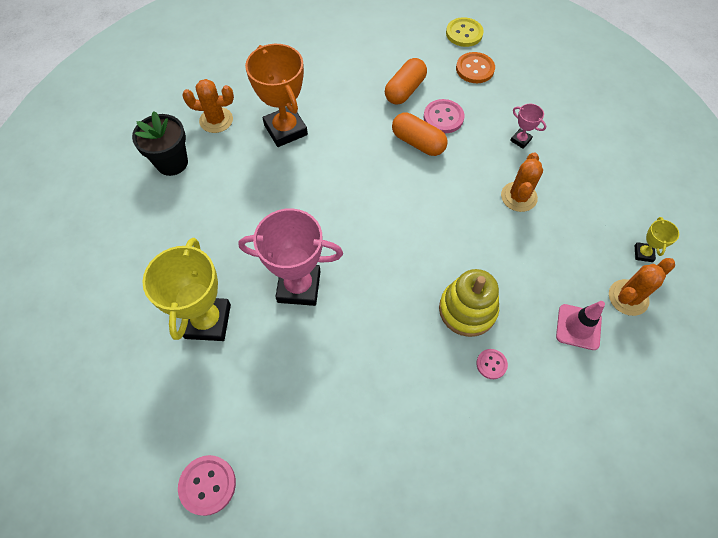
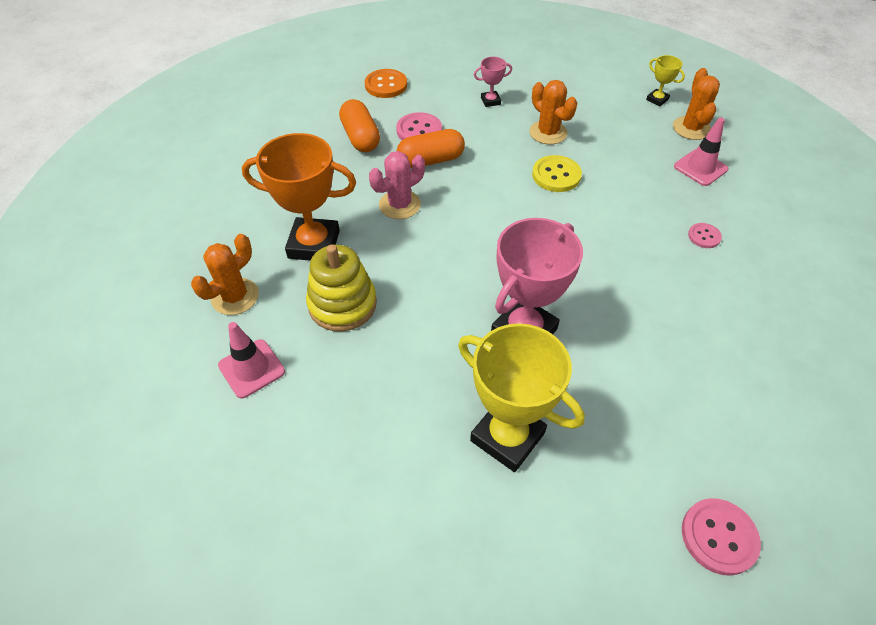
camera: 55 degrees left, 10 degrees down
(172, 162) = (251, 368): black flower pot -> pink traffic cone
(358, 151) = (399, 205): none -> pink cactus
(464, 33) = (338, 70): yellow button -> yellow button (556, 175)
(467, 310) = (639, 223): yellow stacking toy -> yellow stacking toy (342, 304)

